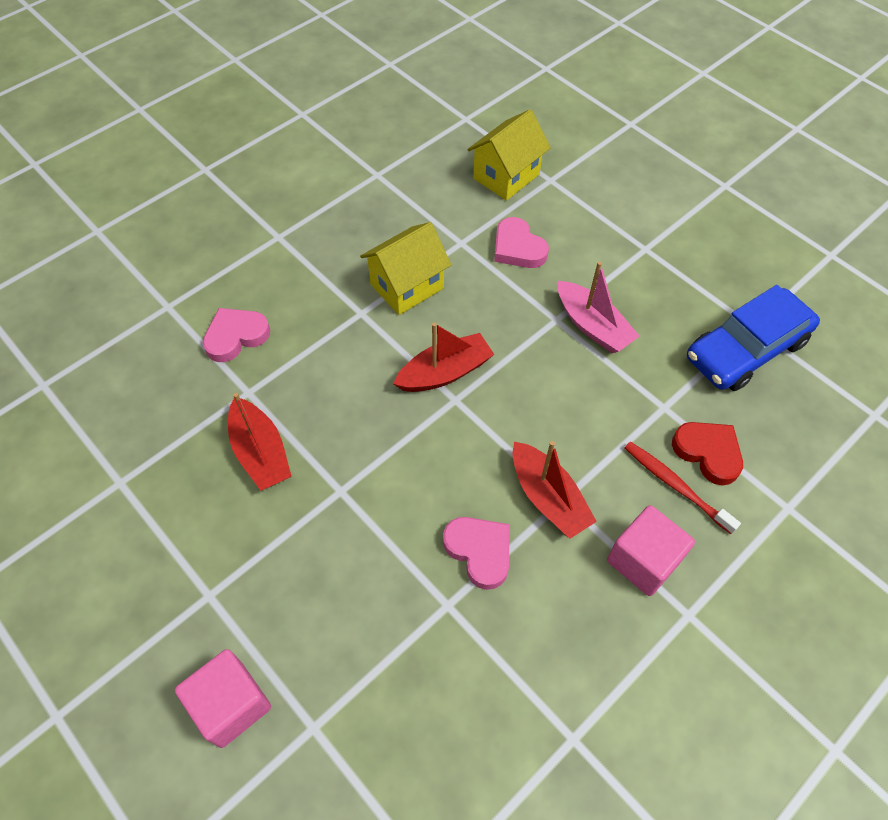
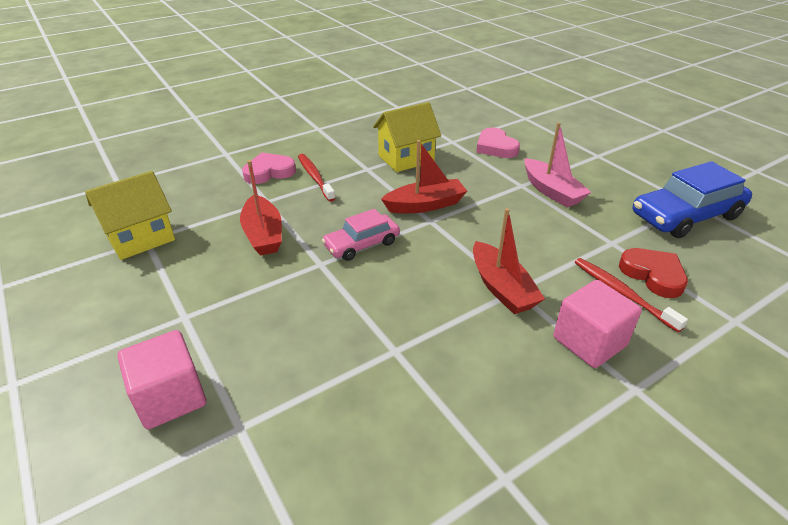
camera: 10 degrees right, 20 degrees down
(298, 339) = (315, 177): none -> red toothbrush
(381, 452) = (361, 244): none -> pink car
(479, 551) = (433, 316): pink heart -> none
(506, 176) = (492, 114): yellow house -> yellow house (141, 238)

